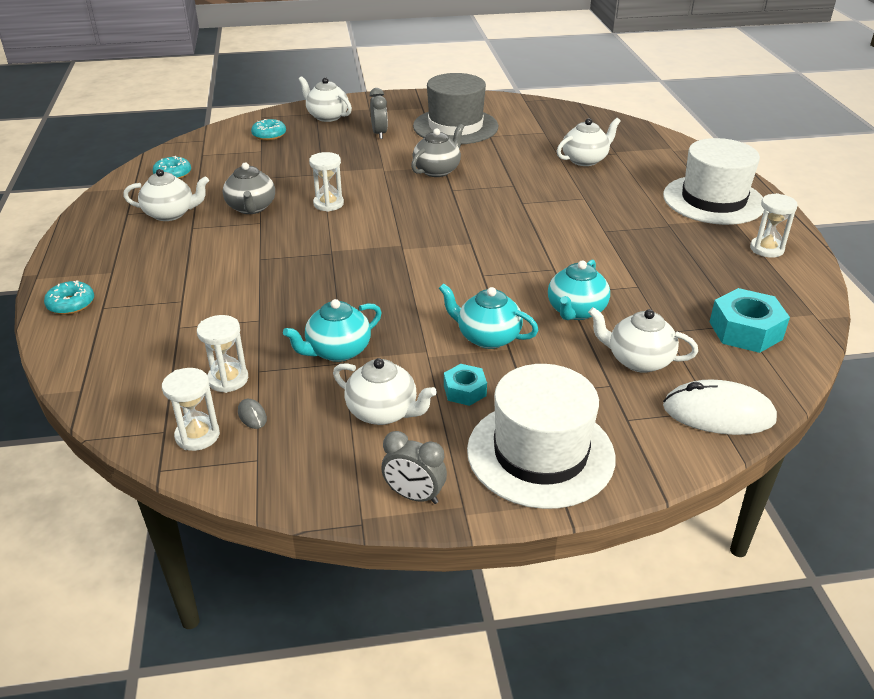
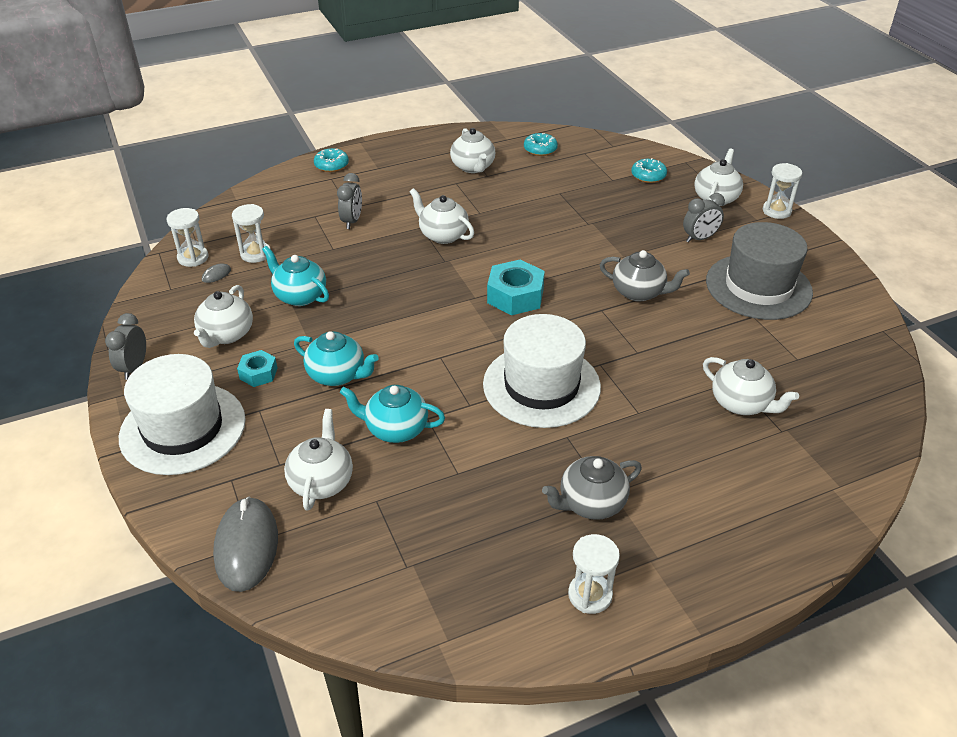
camera: 75 degrees right, 5 degrees up
(212, 301) = (352, 221): none -> grey clock
(251, 208) = (502, 202): grey teapot -> grey teapot (590, 503)
(285, 248) = (443, 235): none -> white teapot
(328, 204) = (530, 240): white hourglass -> white hourglass (776, 211)
(487, 337) = (337, 375): turquoise teapot -> turquoise teapot turned 105 degrees clockwise
(713, 200) = (700, 537): white hat -> white hat (541, 385)
(718, 413) = (246, 546): white mouse -> grey mouse
(745, 330) = (394, 570): turquoise nut -> turquoise nut (515, 296)

